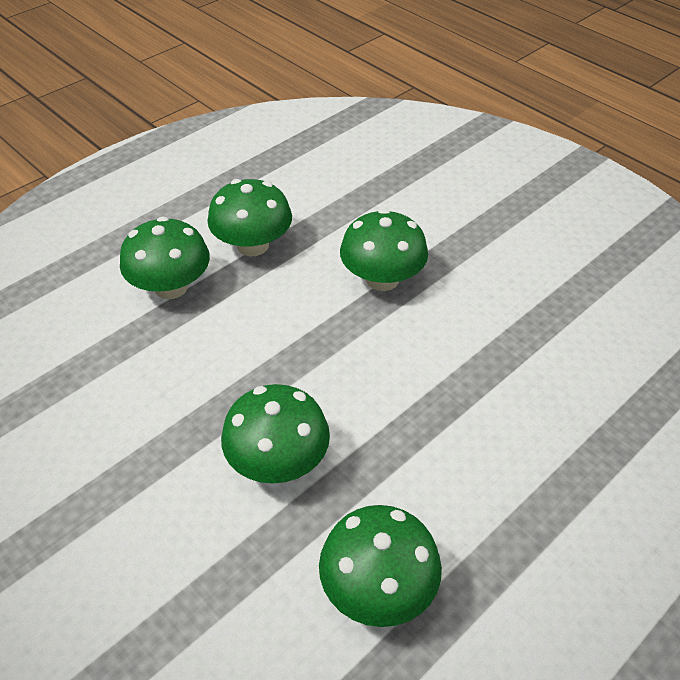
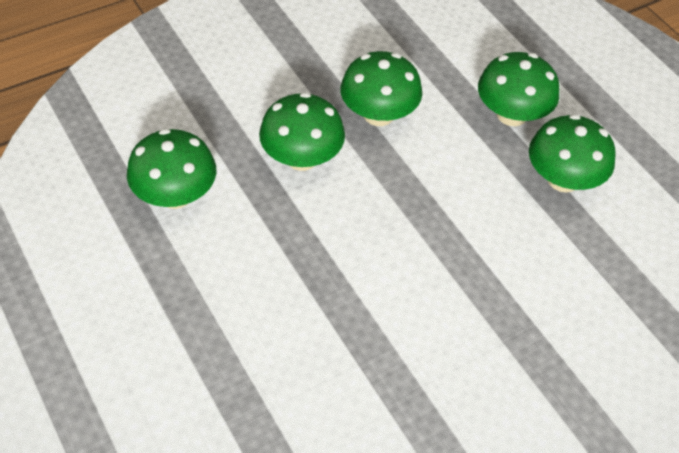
camera: 100 degrees right, 5 degrees up
(382, 279) = (498, 275): green mushroom -> green mushroom (378, 114)

